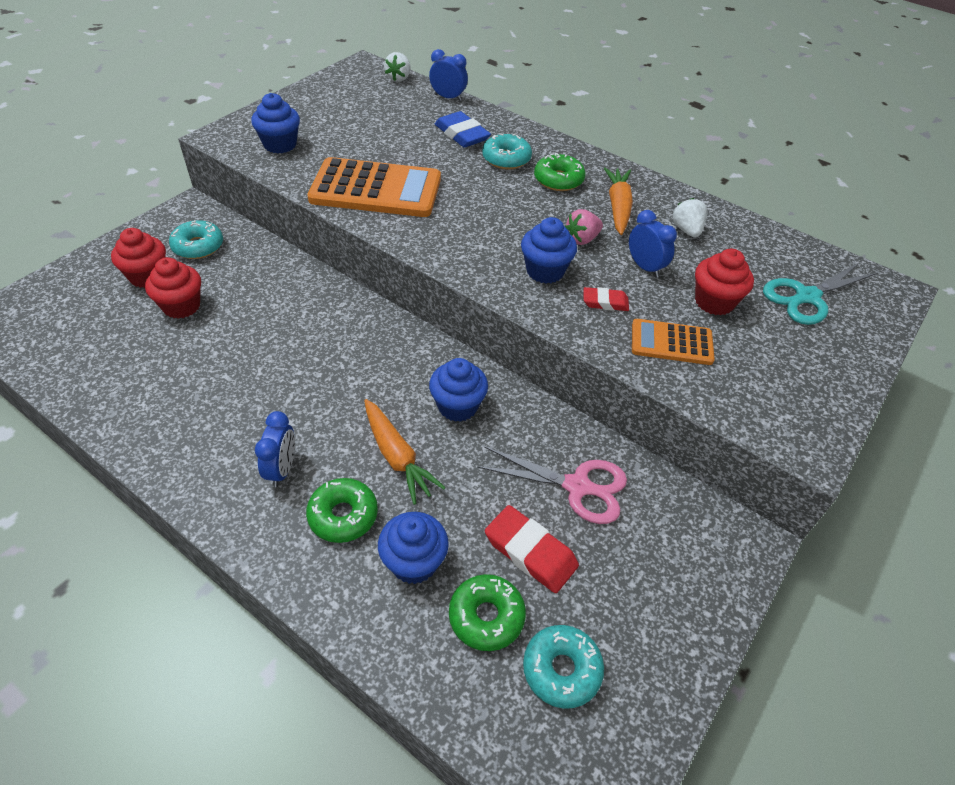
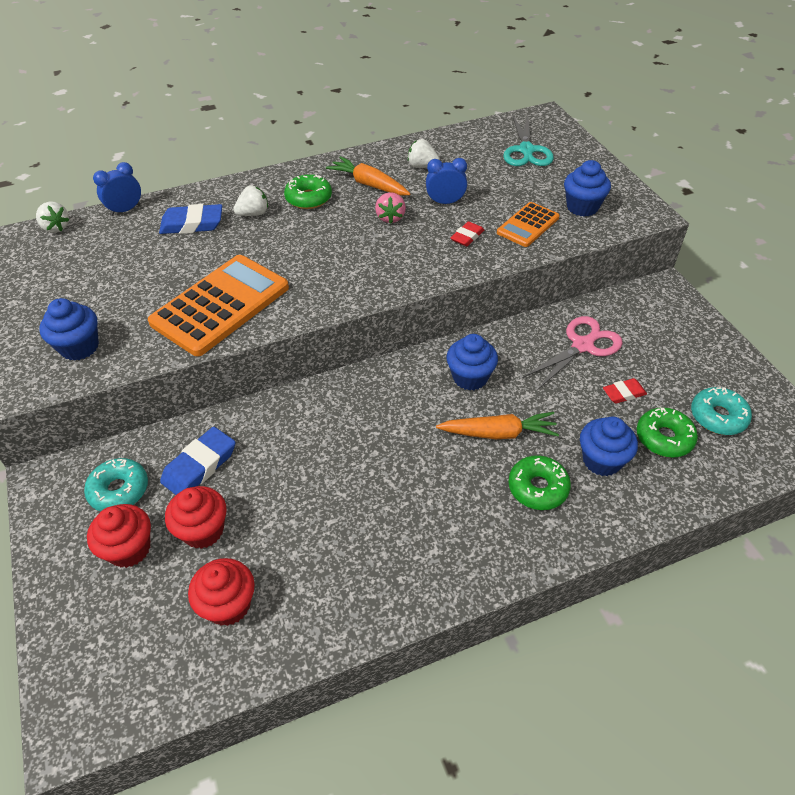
camera: 55 degrees left, 0 degrees up
(243, 276) = (200, 466): none -> blue eraser
(282, 469) = (468, 513): blue clock -> none
(506, 159) = (253, 213): turquoise donut -> white strawberry
(530, 552) = (624, 393): red eraser -> red eraser, size x0.60
(545, 271) = (411, 251): blue cupcake -> blue cupcake (582, 207)
(714, 302) = (503, 189): red cupcake -> red cupcake (228, 605)

